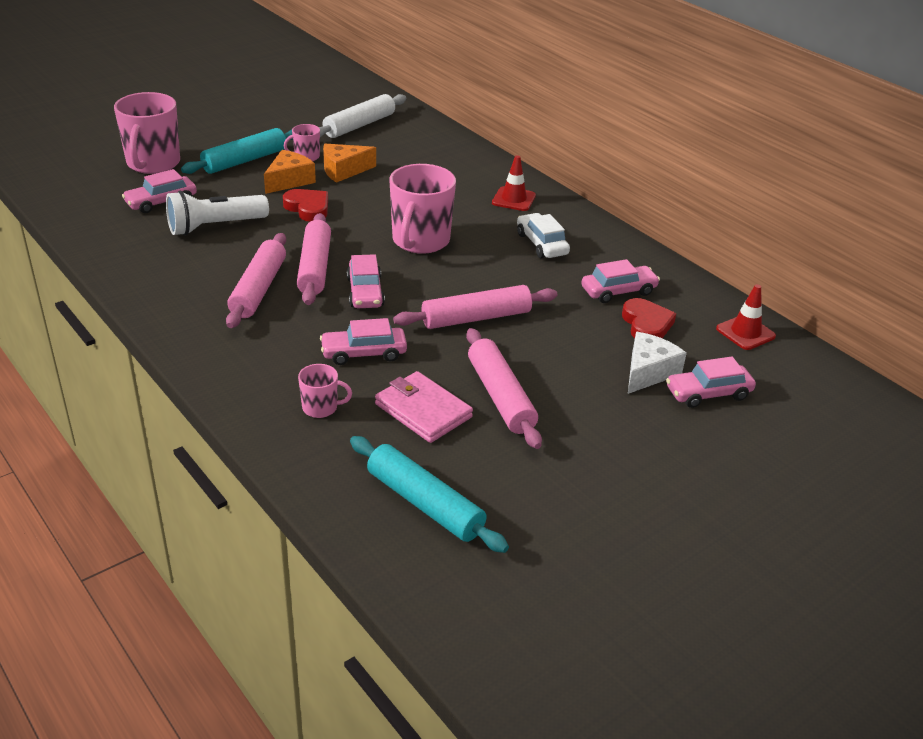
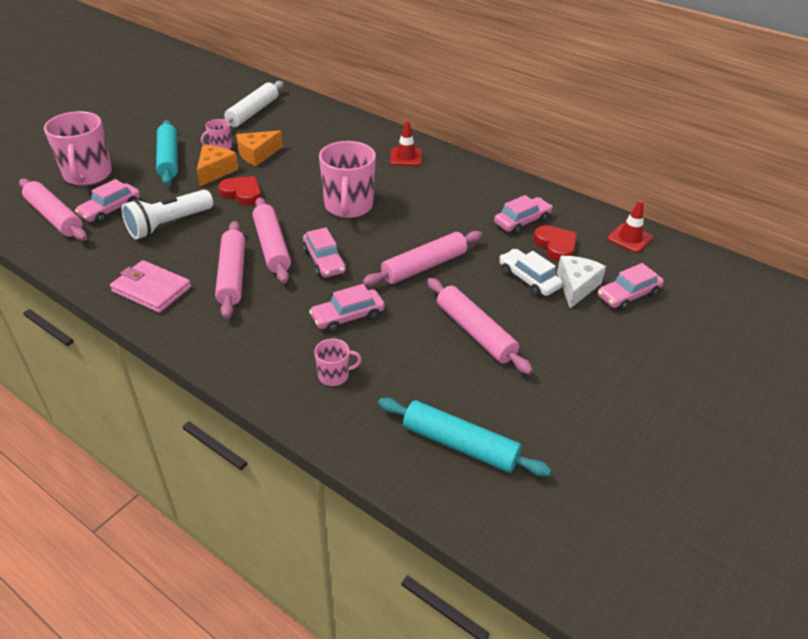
camera: 15 degrees left, 5 degrees up
(102, 200) = (55, 217): none -> pink rolling pin
(245, 160) = (169, 159): turquoise rolling pin -> turquoise rolling pin turned 45 degrees counterclockwise
(423, 411) = (419, 359): pink wallet -> pink wallet (151, 289)
(541, 244) = (445, 192): white car -> white car (528, 279)

